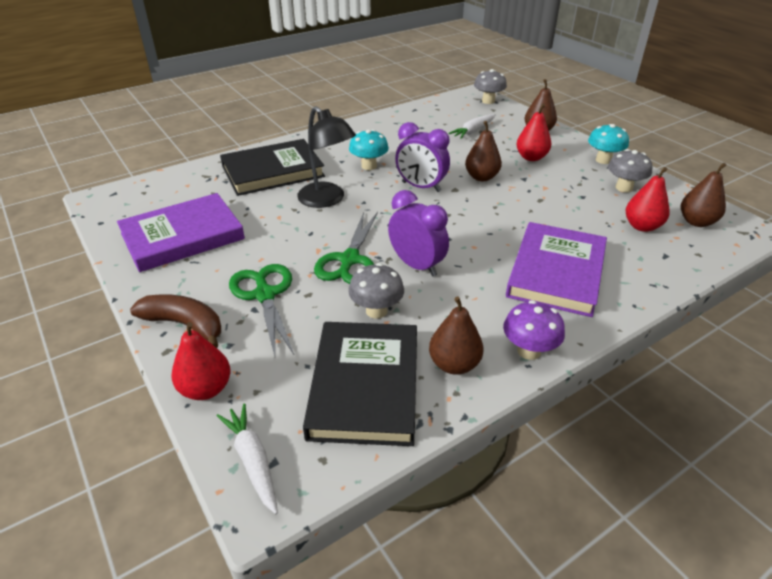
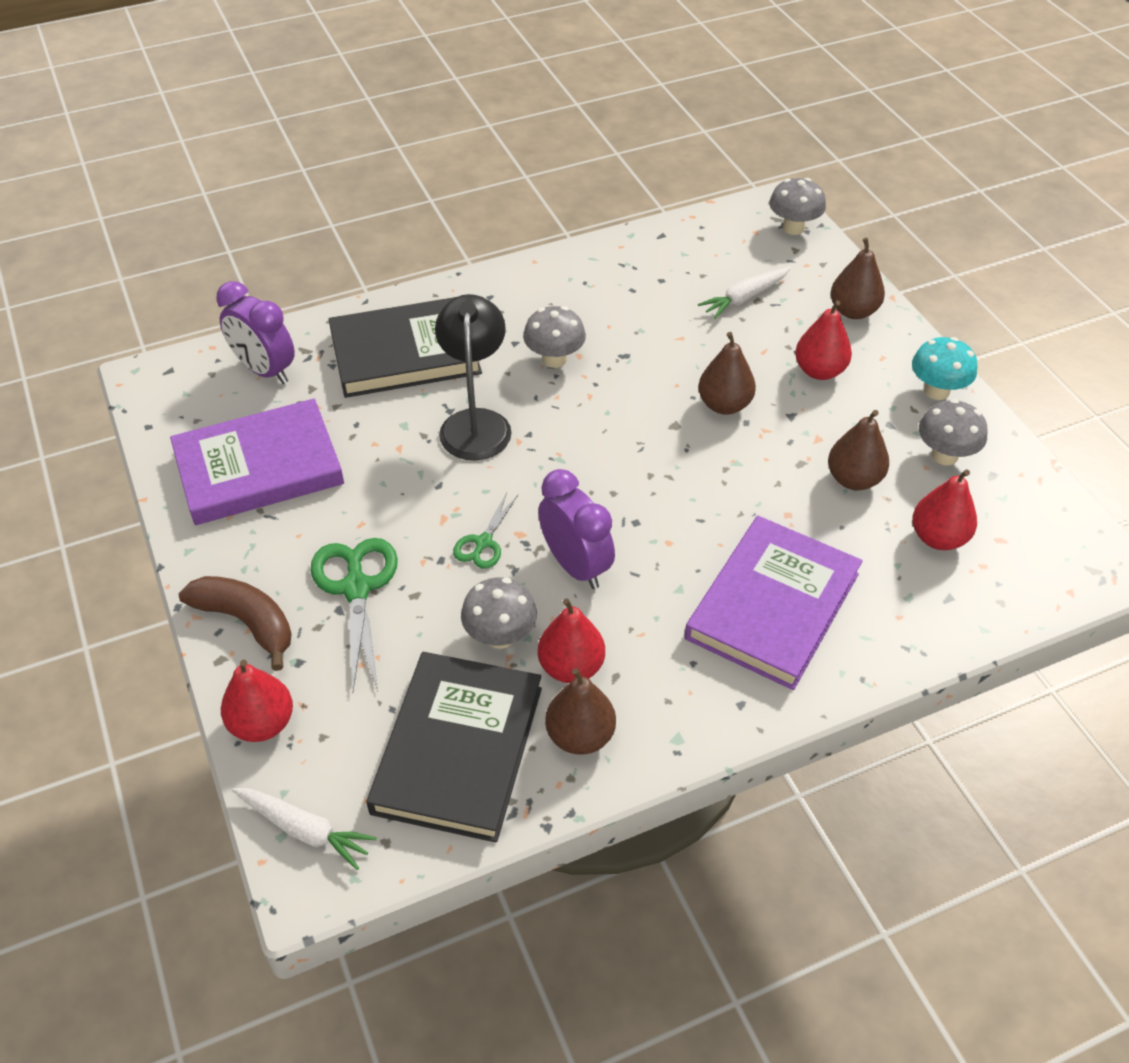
camera: 10 degrees right, 10 degrees up
(253, 460) = (304, 830): white carrot -> white carrot turned 135 degrees clockwise
(327, 200) = (475, 423): black lamp -> black lamp turned 150 degrees counterclockwise
(349, 260) = (483, 542): green scissors -> green scissors, size x0.57
(369, 166) = (554, 359): turquoise mushroom -> grey mushroom
(421, 187) = (623, 414): purple clock -> purple clock (265, 371)
(433, 323) = (571, 667): none -> red pear
(529, 351) = (685, 730): purple mushroom -> none
(696, 222) = (1029, 540): brown pear -> brown pear (853, 479)

